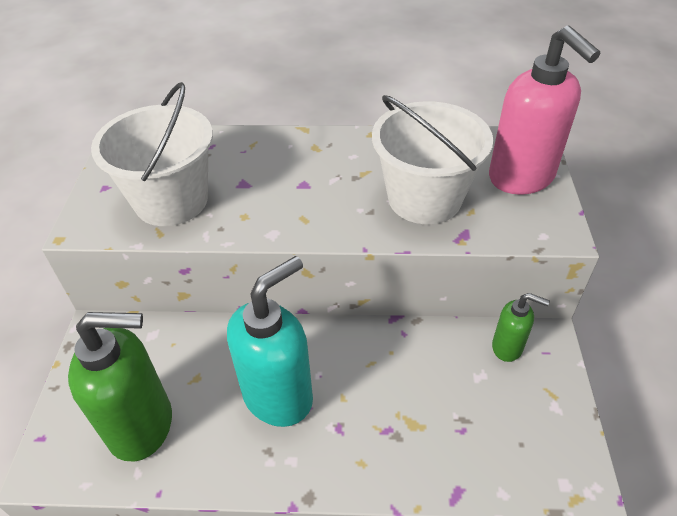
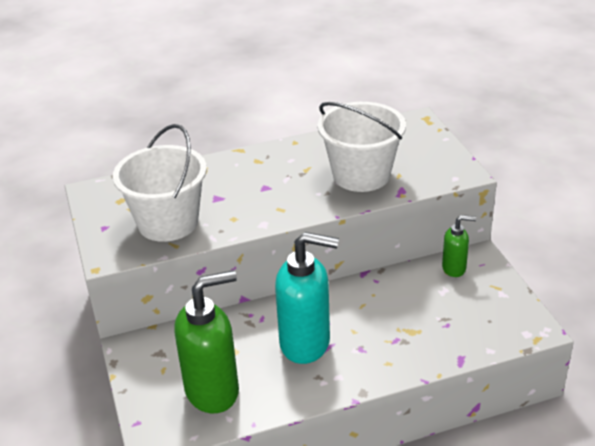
camera: 20 degrees left, 10 degrees down
(278, 396) = (306, 343): turquoise soap dispenser -> turquoise soap dispenser turned 75 degrees clockwise
(522, 178) = (423, 146): pink soap dispenser -> none

